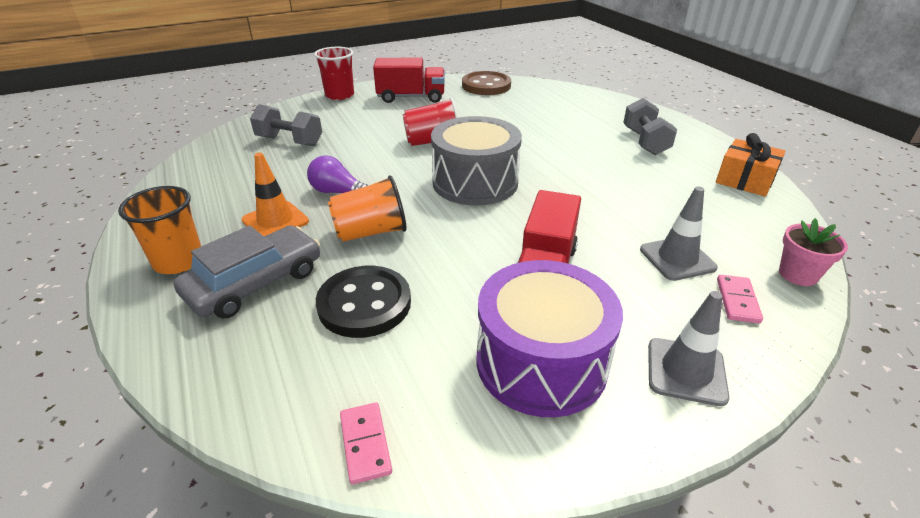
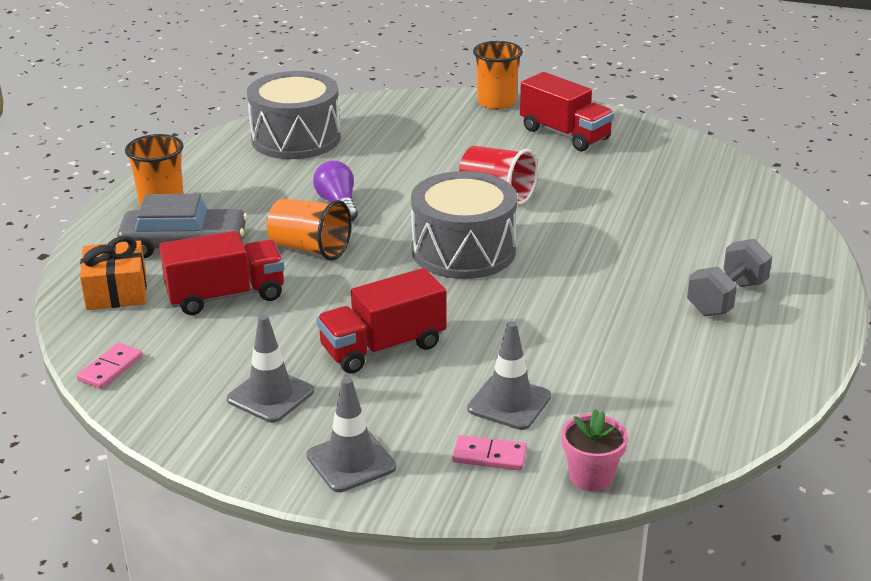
camera: 45 degrees right, 5 degrees down
(229, 164) = (296, 138): none -> grey drum
(275, 221) = (259, 205): orange traffic cone -> none
(289, 141) = (373, 137): grey dumbbell -> none
(339, 95) = (496, 102): red cup -> orange cup
(364, 304) = (226, 296): black button -> red truck
(486, 86) = (678, 153): brown button -> none
(541, 362) = (270, 395): purple drum -> grey traffic cone
(737, 301) = (489, 456): pink domino -> pink domino turned 45 degrees clockwise
(745, 180) = (748, 389): orange gift -> orange gift (116, 291)

